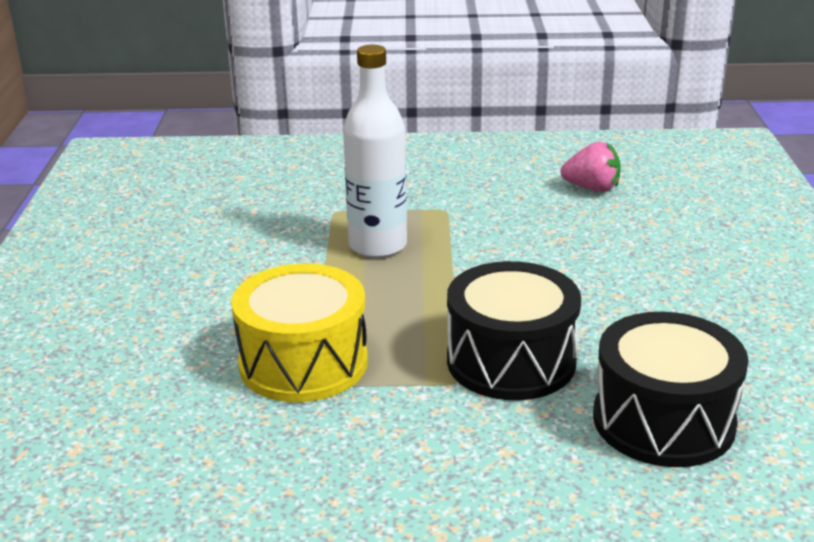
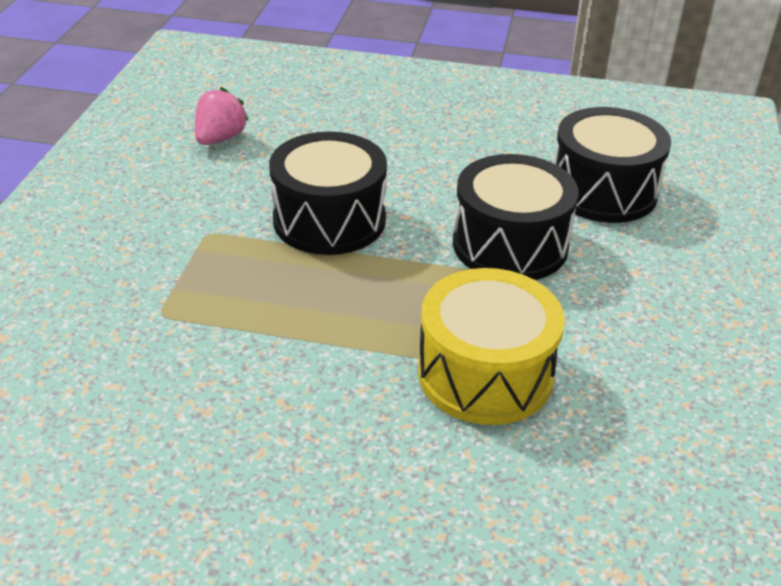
camera: 80 degrees left, 10 degrees up
(378, 246) = (265, 291): white bottle -> none
(495, 258) = (329, 220): none -> black drum

